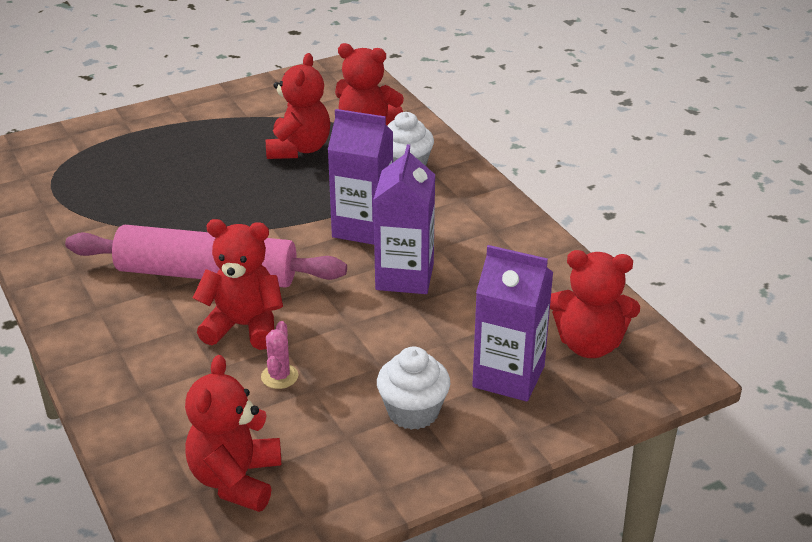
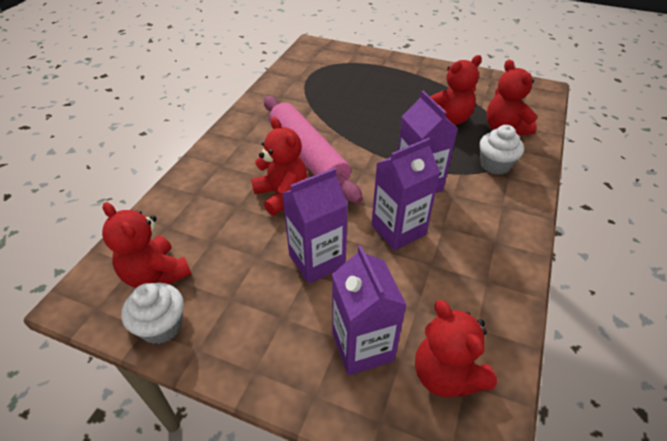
camera: 50 degrees right, 10 degrees up
(236, 480) = (156, 274): red teddy bear -> red teddy bear turned 105 degrees counterclockwise
(279, 376) = (255, 235): pink cactus -> none
(373, 351) = (317, 261): none -> purple carton
(413, 412) = (280, 317): white cupcake -> white cupcake (161, 326)

